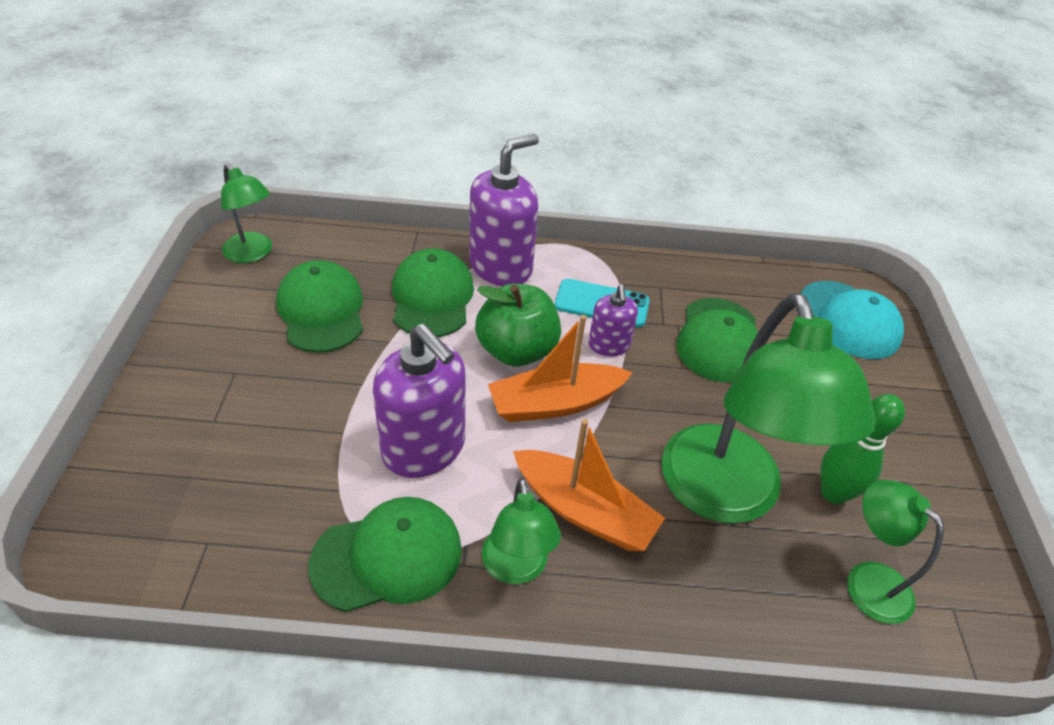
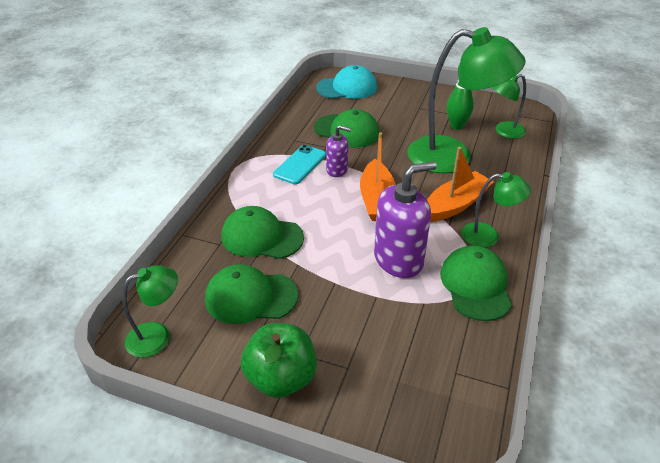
camera: 70 degrees left, 5 degrees down
(501, 267) = (245, 199): purple soap dispenser -> none
(516, 350) = (328, 207): green apple -> green apple (281, 378)

